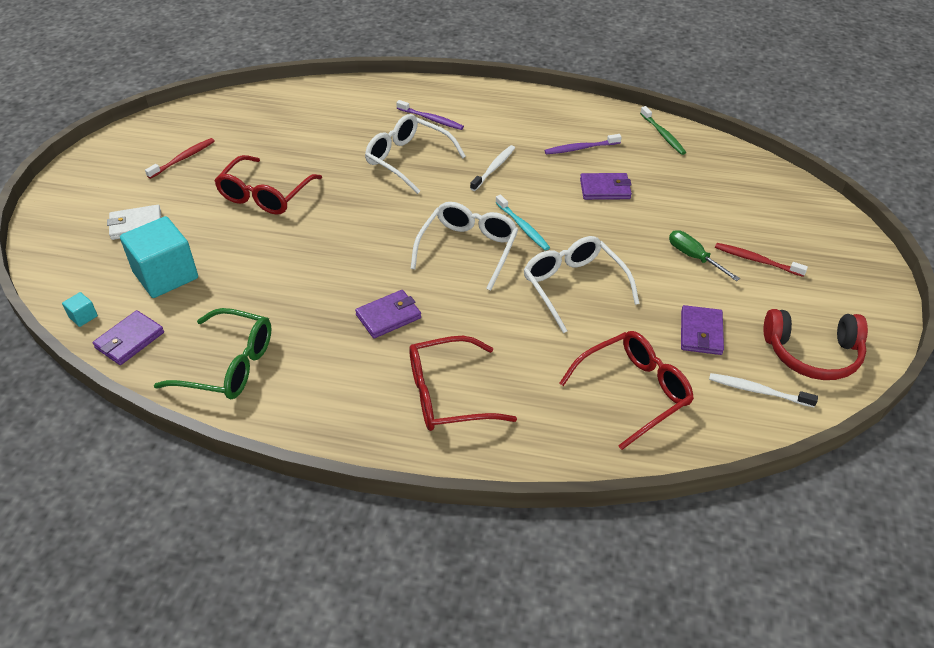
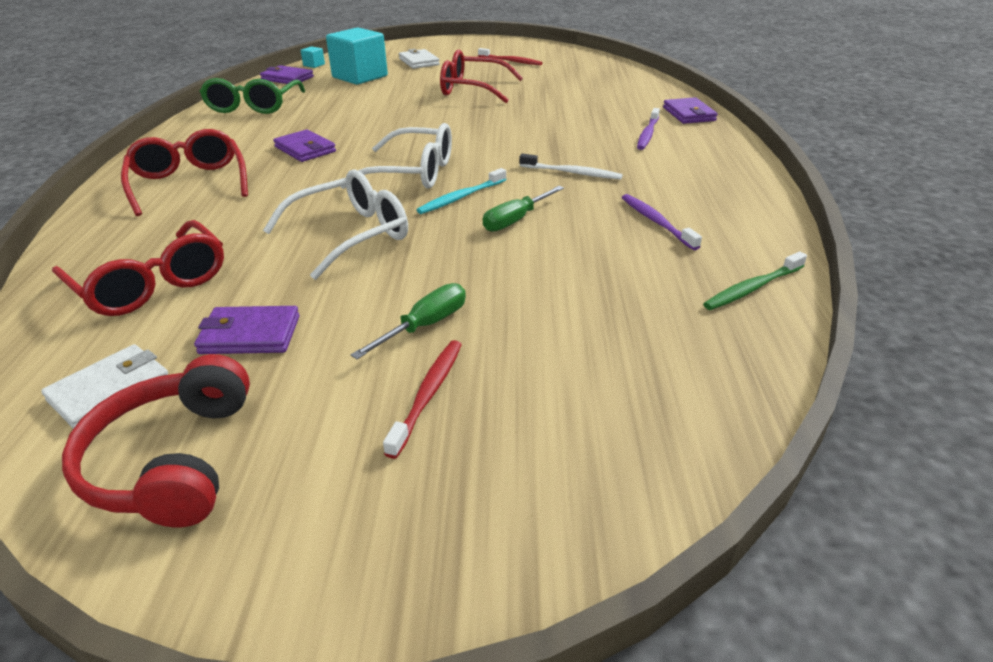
camera: 80 degrees right, 10 degrees down
(408, 159) = (561, 132): white glasses -> none
(566, 205) = (516, 220): none -> green screwdriver
(605, 189) = (567, 245): purple wallet -> purple wallet (689, 114)
(758, 391) = (110, 391): white toothbrush -> white wallet

